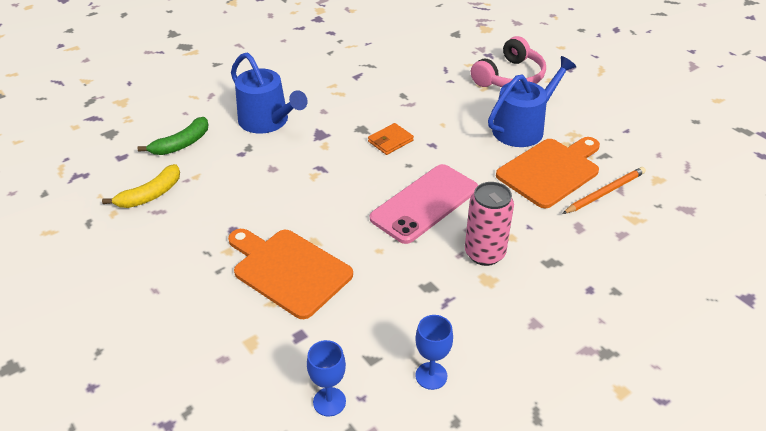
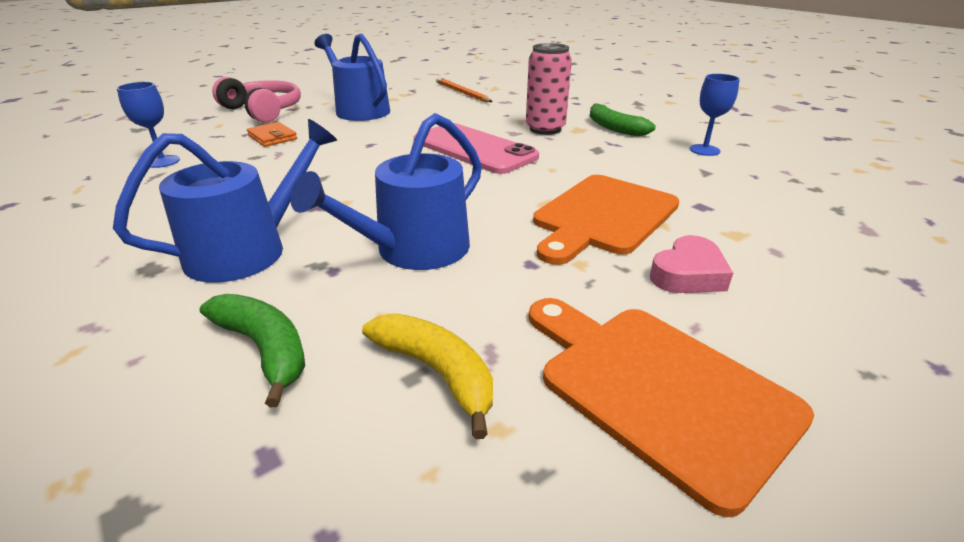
camera: 90 degrees left, 10 degrees down
(204, 300) = (688, 274): none -> pink heart
(256, 181) = (414, 250): none -> blue watering can
(329, 402) = (774, 189): blue goblet -> blue goblet (162, 161)
(390, 141) = (353, 163): orange wallet -> orange wallet (272, 137)
(496, 310) = (614, 128): none -> green banana
(550, 171) = (430, 105): orange cutting board -> orange cutting board (657, 388)

